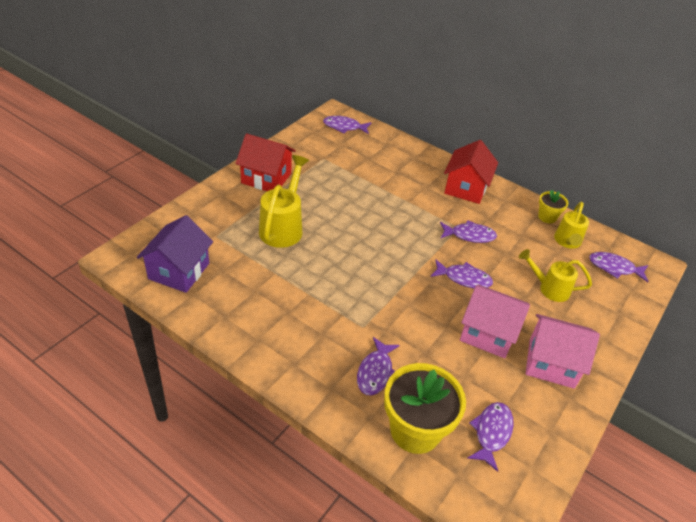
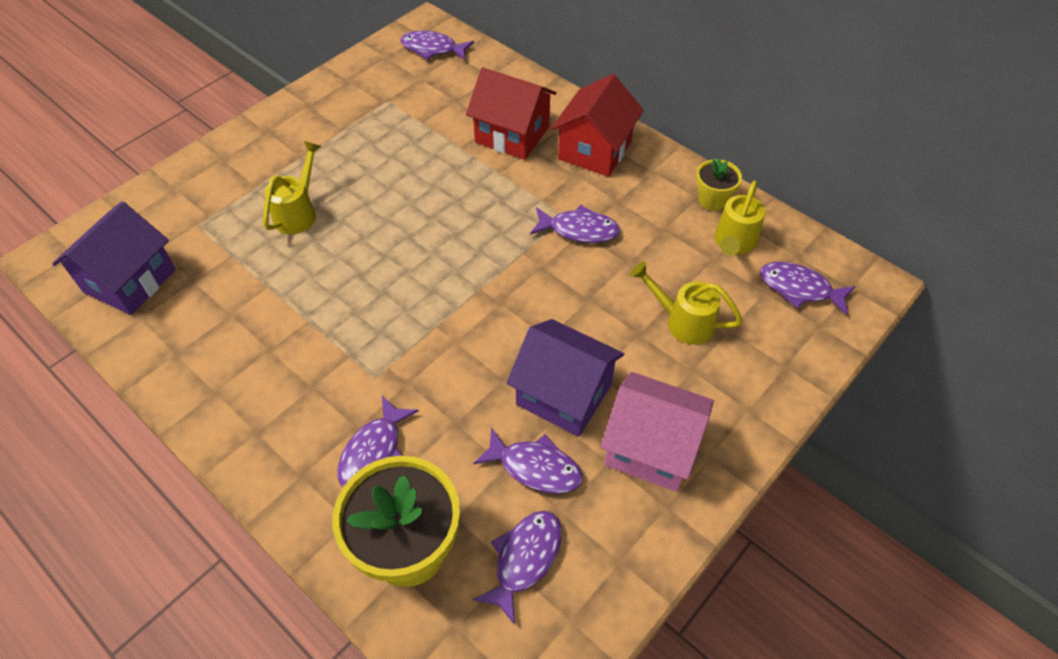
camera: 10 degrees right, 10 degrees up
(266, 178) = (294, 133): red house -> red house (512, 134)
(283, 227) = (298, 212): yellow watering can -> yellow watering can, size x0.66
(464, 278) = (551, 302): purple fish -> purple fish (535, 467)
(488, 333) = (564, 394): pink house -> purple house

